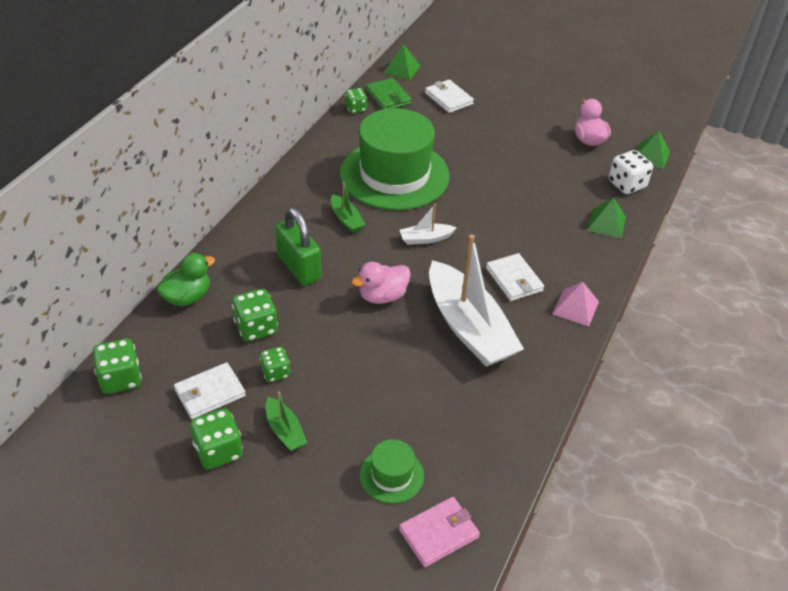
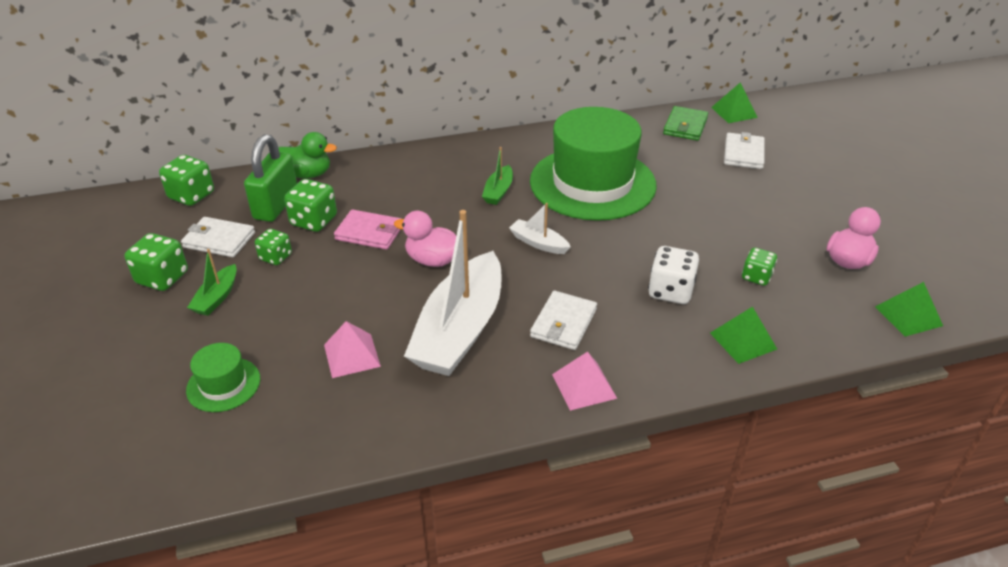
camera: 50 degrees right, 5 degrees down
(299, 267) = (408, 202): green padlock -> green padlock (276, 205)
(355, 109) = (640, 121): green dice -> green dice (756, 277)
(435, 392) = (352, 355): none -> pink pyramid
(439, 533) = (179, 453): pink wallet -> pink wallet (369, 232)
(627, 184) = (829, 323): white dice -> white dice (670, 291)

